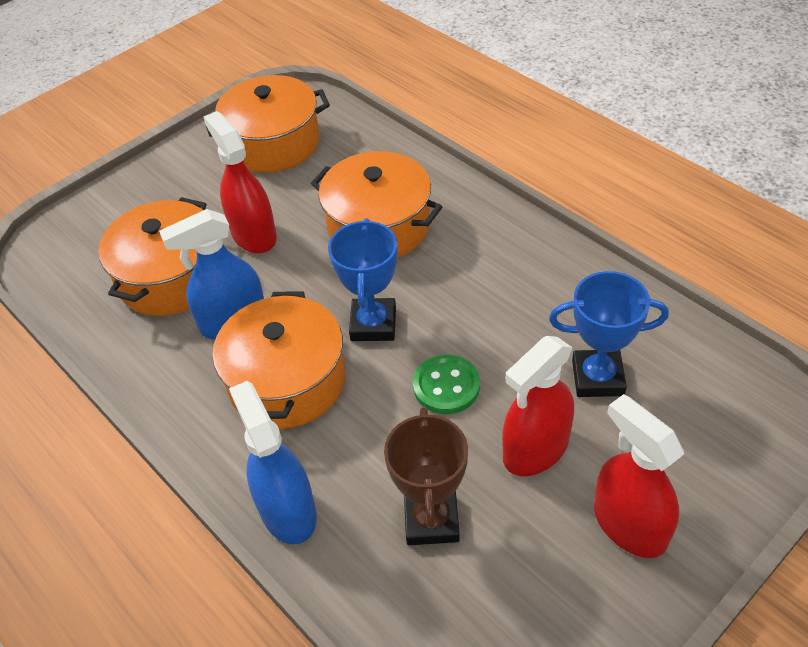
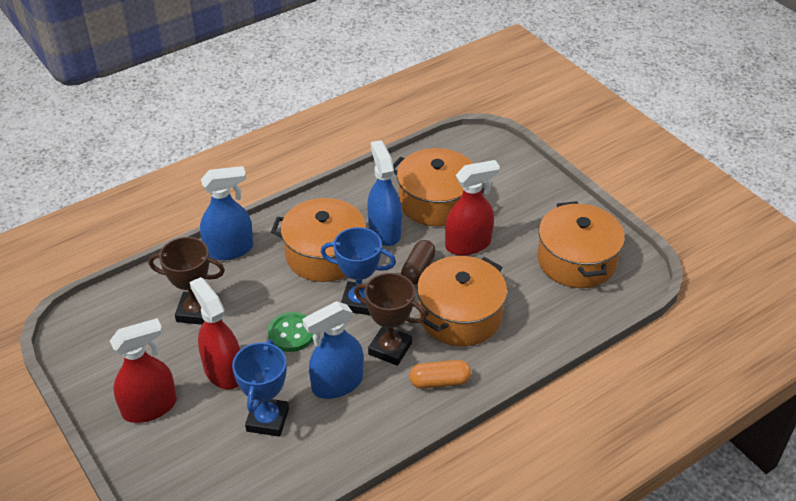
camera: 95 degrees right, 5 degrees down
(305, 275) = (418, 270): none -> brown capsule
(447, 280) = (390, 349): none -> brown trophy
(485, 229) = (440, 382): none -> orange capsule
(517, 320) = (337, 384): none -> blue spray bottle

